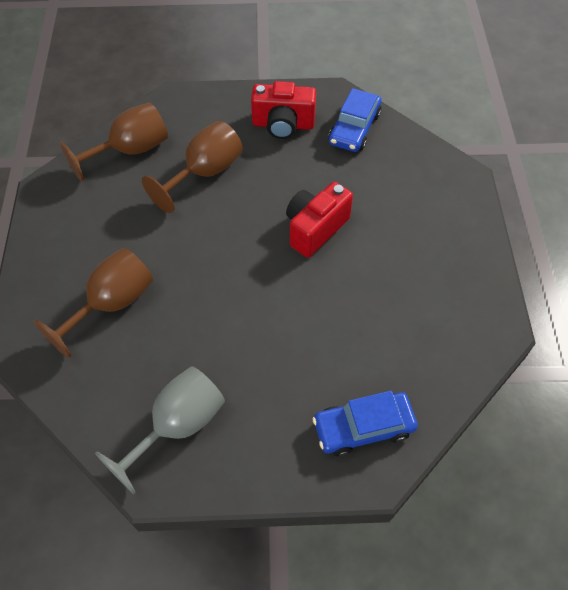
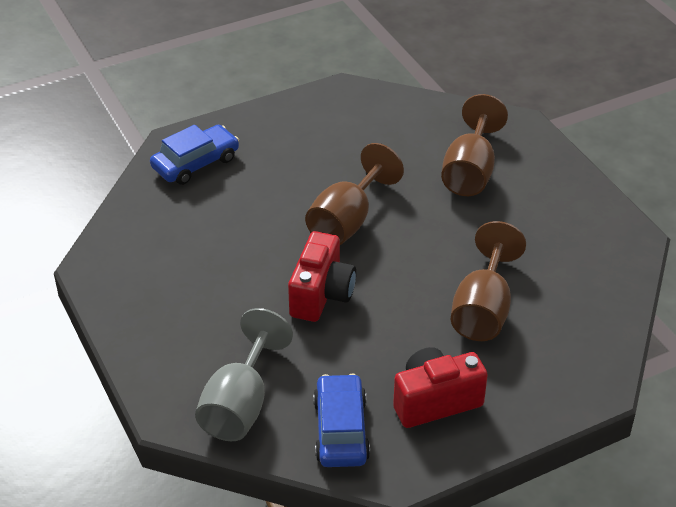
camera: 155 degrees right, 15 degrees down
(130, 151) = (587, 304): brown goblet -> brown goblet (347, 221)
(177, 426) = (346, 120): grey goblet -> grey goblet (240, 405)

